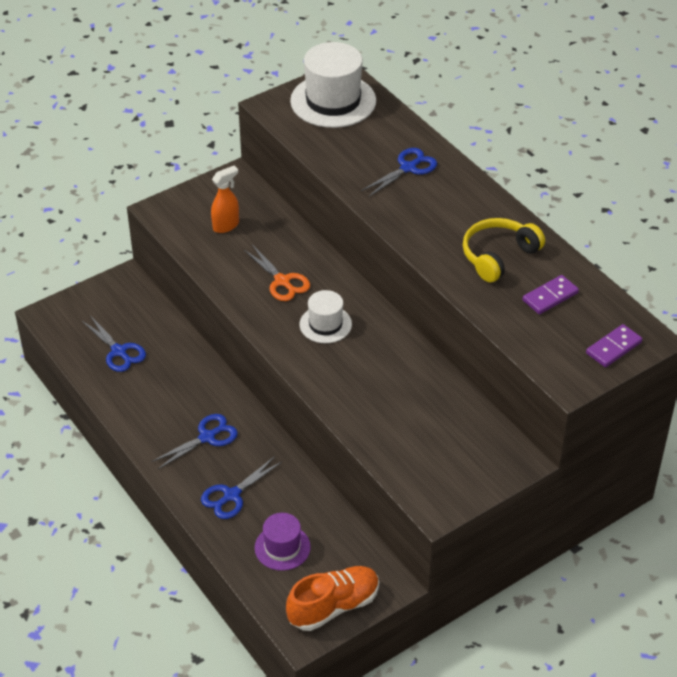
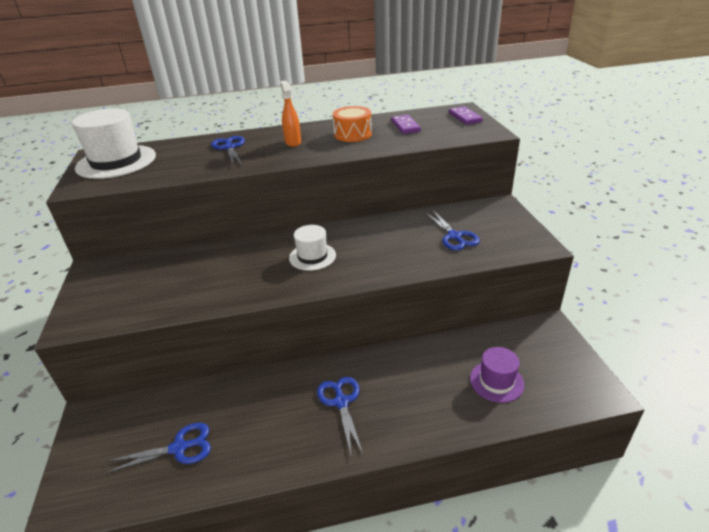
camera: 65 degrees left, 10 degrees down
(226, 225) = (143, 285): orange spray bottle -> orange spray bottle (293, 142)
(231, 495) = (422, 402): blue scissors -> blue scissors (454, 236)
(282, 281) = (243, 268): orange scissors -> none
(333, 606) = (570, 364): orange shoe -> none
(498, 256) = (352, 134): yellow headphones -> orange drum

